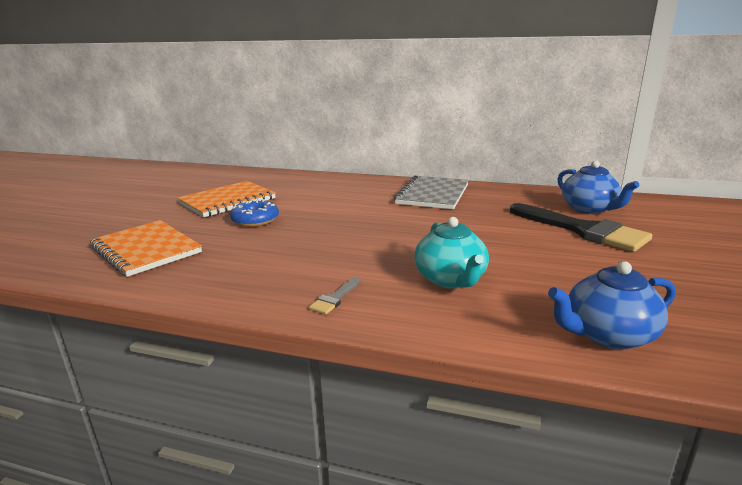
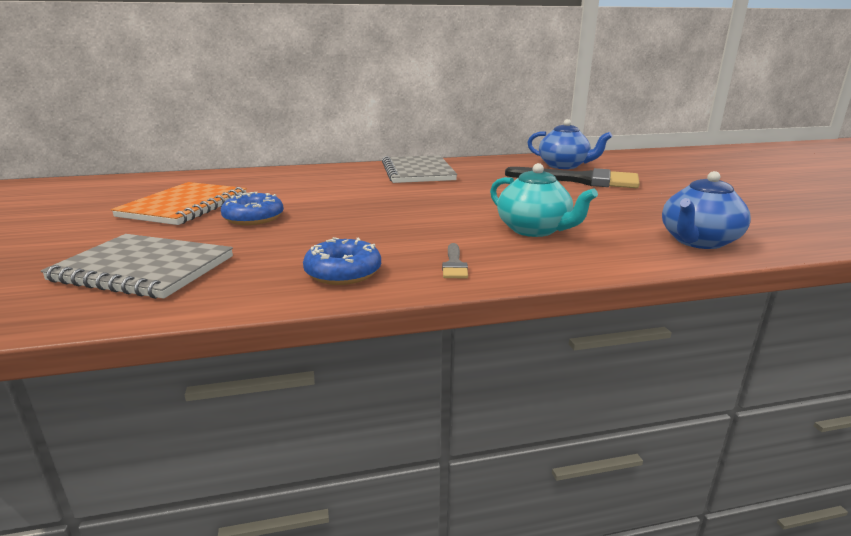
camera: 30 degrees left, 0 degrees up
(146, 250) = (144, 269): orange notebook -> grey notebook
(250, 284) = (343, 272): none -> blue donut

